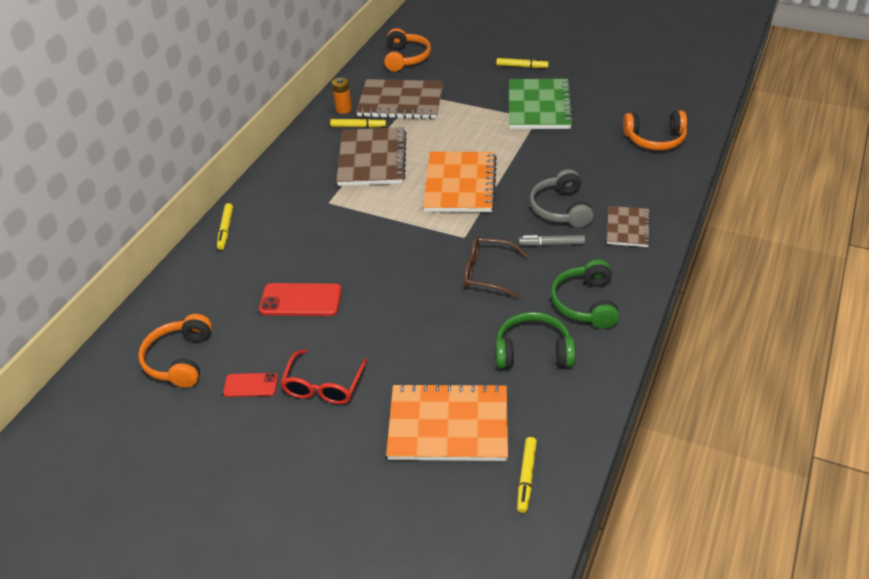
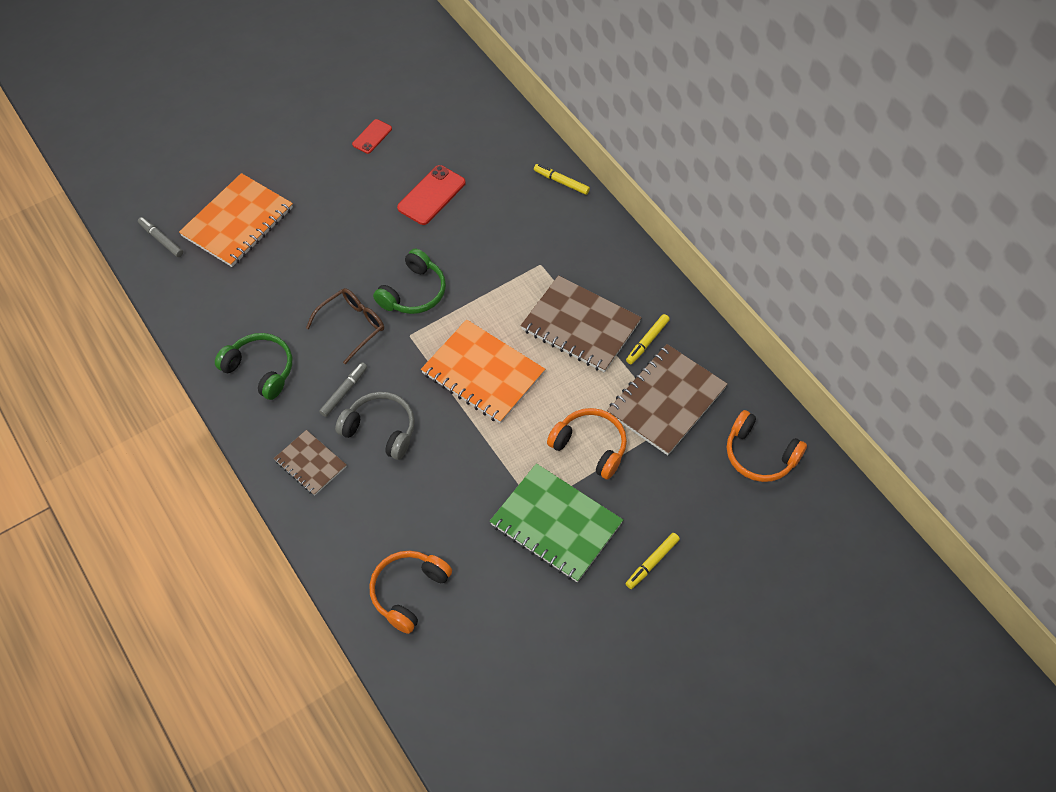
camera: 120 degrees right, 15 degrees up
(180, 359) = (432, 109): orange headphones -> orange headphones (590, 446)
(323, 386) = (334, 173): red glasses -> none
(343, 109) = (690, 344): orange battery -> none
(526, 477) = (161, 239): yellow marker -> grey marker
(533, 351) = (249, 305): green headphones -> green headphones (413, 292)

